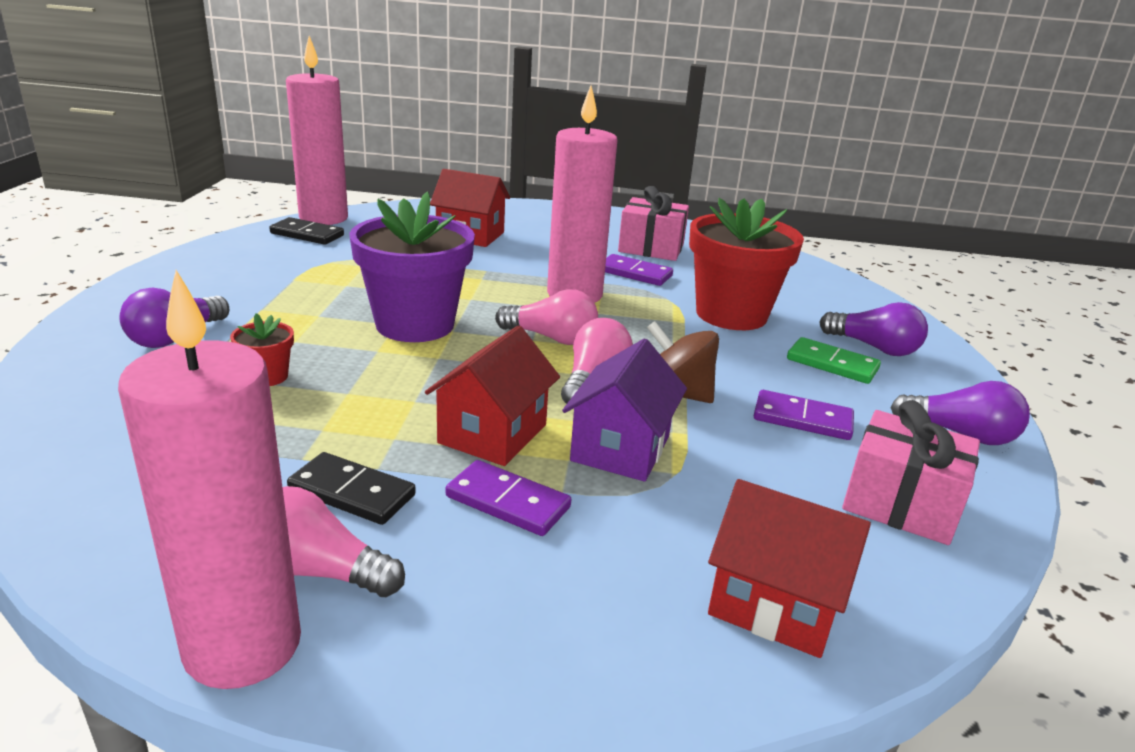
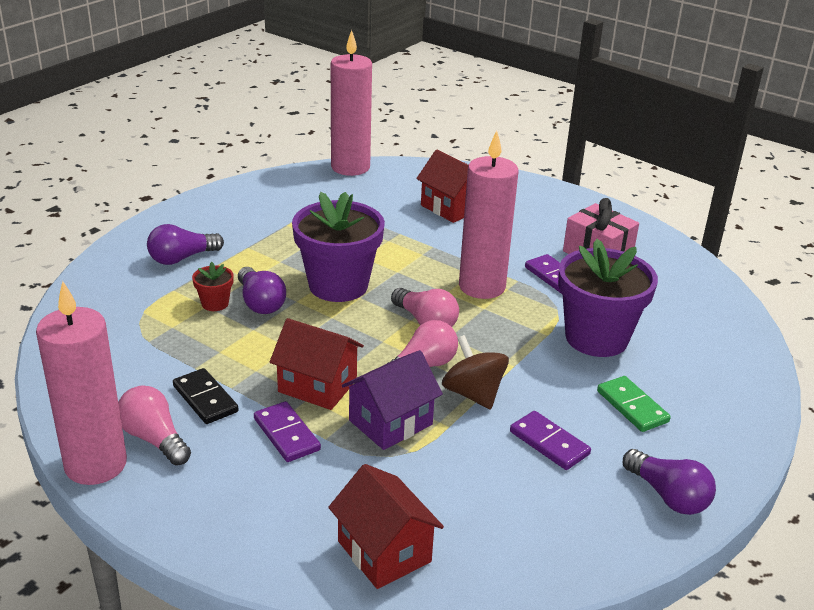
camera: 30 degrees right, 5 degrees up
(307, 234) = (326, 182): black domino -> none
(492, 433) = (317, 386): red house -> red house turned 60 degrees clockwise
(731, 314) = (596, 338): red flower pot -> purple flower pot
(874, 347) = (691, 403): purple light bulb -> purple light bulb (260, 303)
(901, 504) = (547, 526): pink gift -> none

